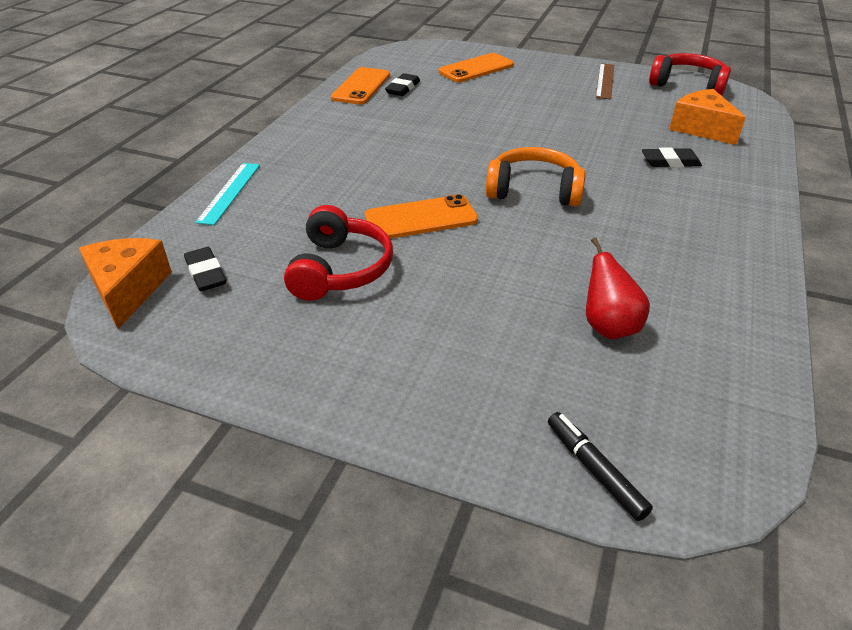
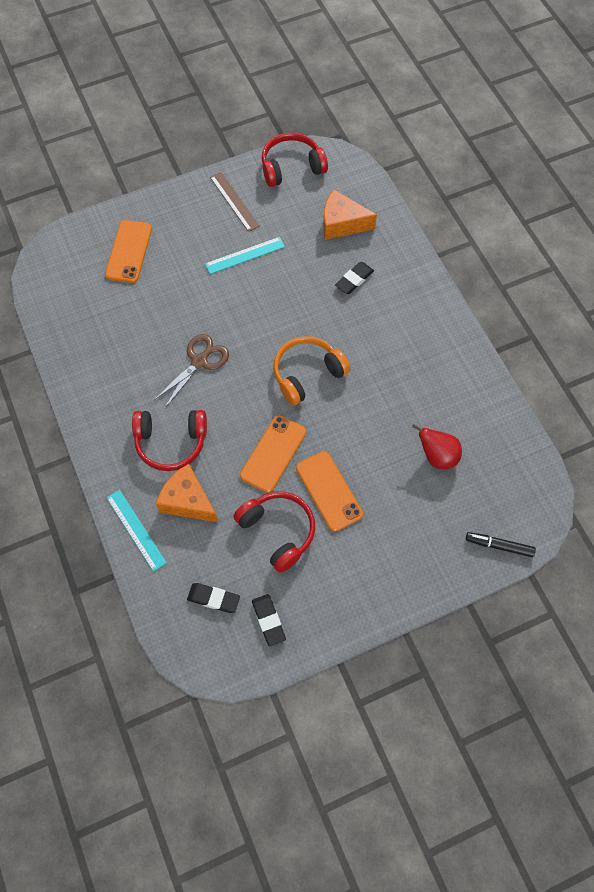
camera: 45 degrees left, 25 degrees up
(128, 290) = (190, 647): orange cheese -> orange cheese (187, 501)
(344, 164) = (171, 442): none -> red headphones
(361, 86) = (72, 343): orange phone -> orange phone (329, 491)
(403, 88) = (106, 322): black eraser -> black eraser (268, 620)
(442, 137) = (199, 362): none -> brown scissors
(573, 107) = (245, 255): none -> turquoise ruler

